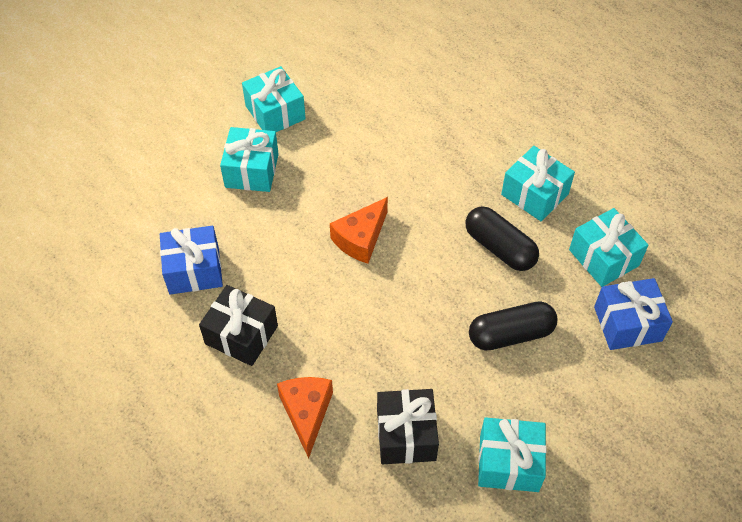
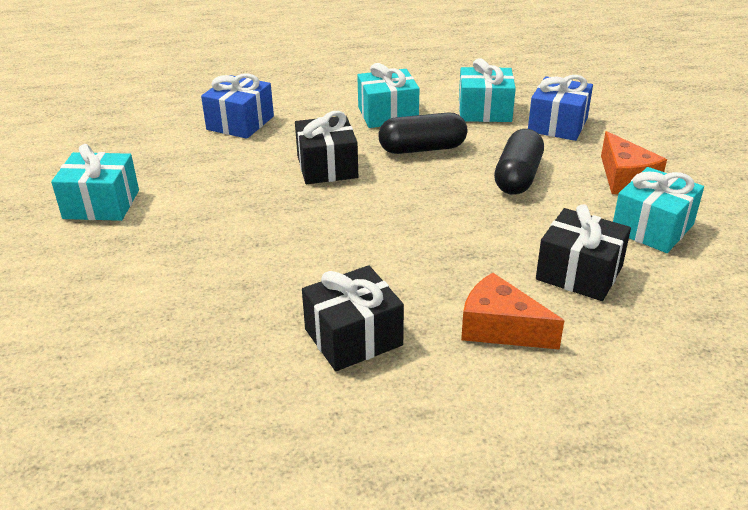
camera: 55 degrees left, 20 degrees down
(194, 270) = (224, 340): blue gift -> blue gift (240, 123)
(251, 170) = (150, 247): turquoise gift -> none
(360, 238) = (324, 213): orange cheese -> orange cheese (625, 179)
(421, 203) = (327, 167): none -> black gift

